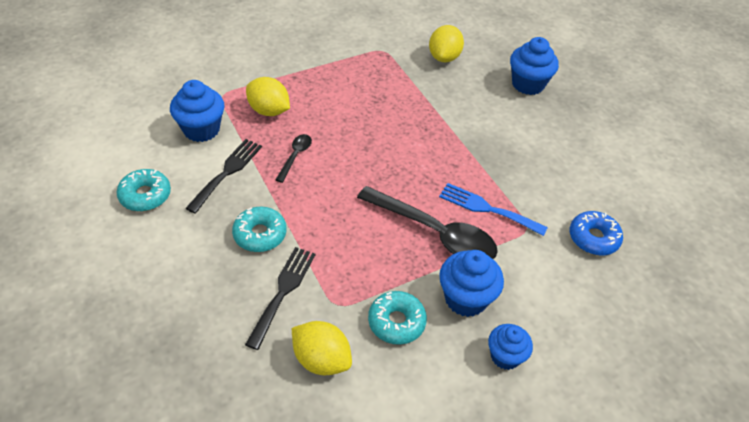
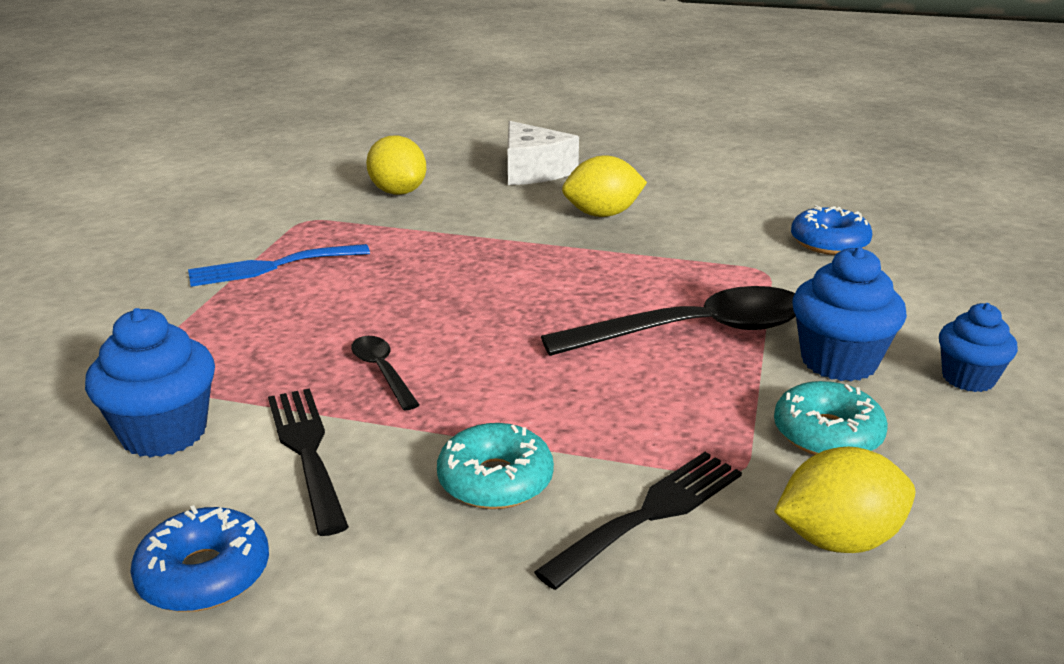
camera: 45 degrees left, 20 degrees down
(145, 195) = (204, 574): turquoise donut -> blue donut
(269, 111) = (247, 351): yellow lemon -> yellow lemon (602, 214)
(283, 291) = (650, 513): black fork -> black fork turned 75 degrees clockwise
(487, 208) = (699, 280): blue fork -> blue fork (271, 267)
(528, 84) = (533, 171): blue cupcake -> white cheese

